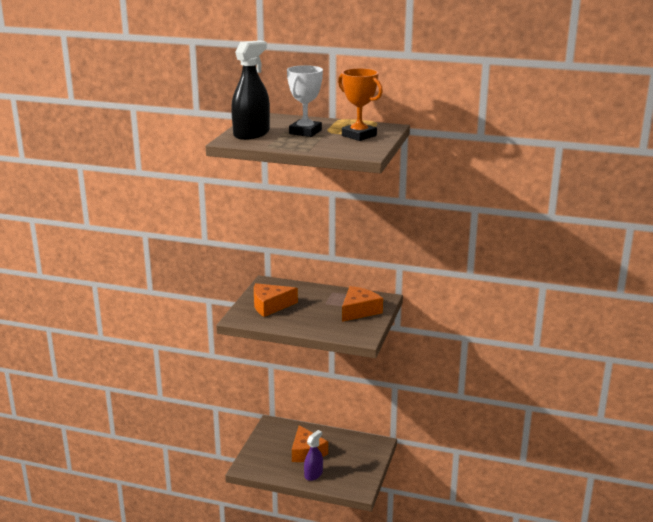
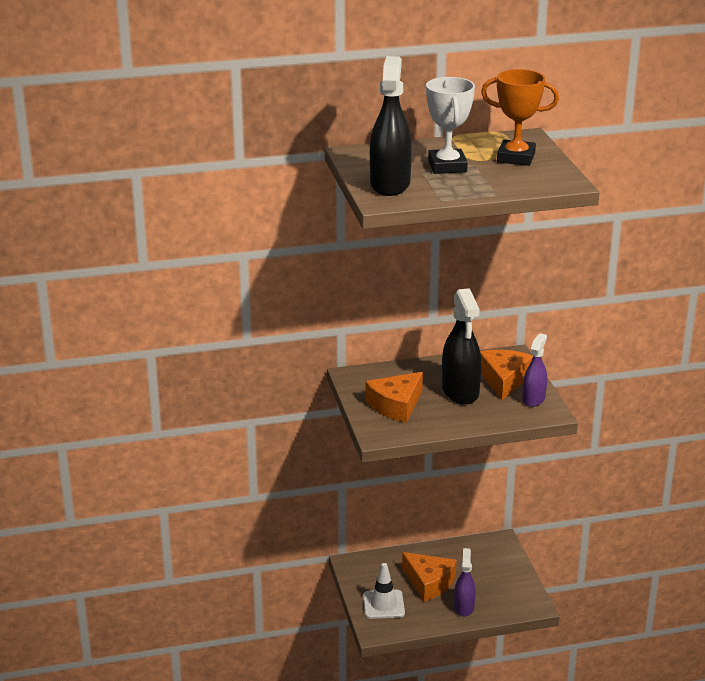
camera: 30 degrees left, 5 degrees up
(265, 454) = (383, 604): none -> white traffic cone
(321, 309) = (460, 391): none -> black spray bottle
(364, 327) = (533, 399): none -> purple spray bottle

